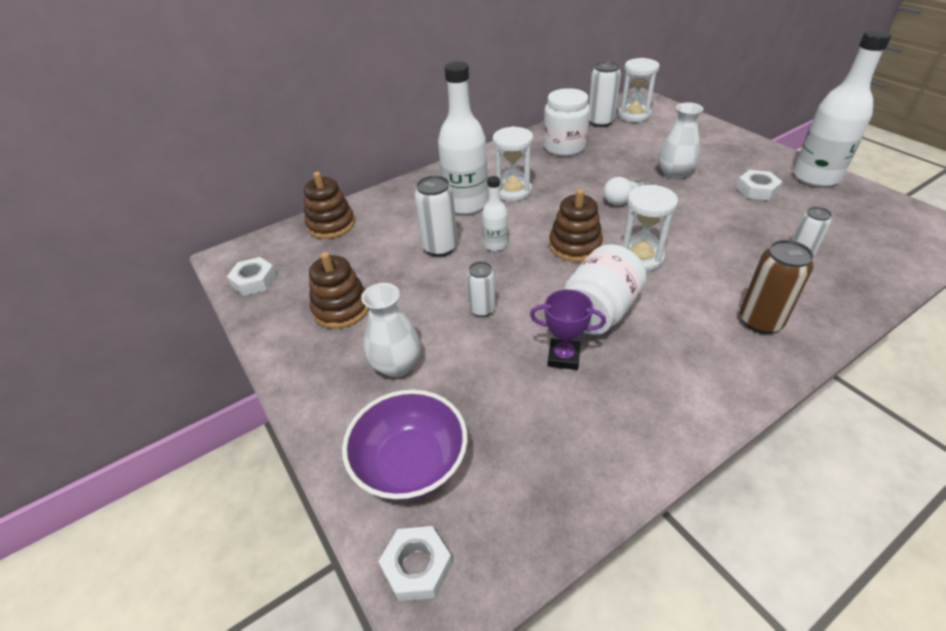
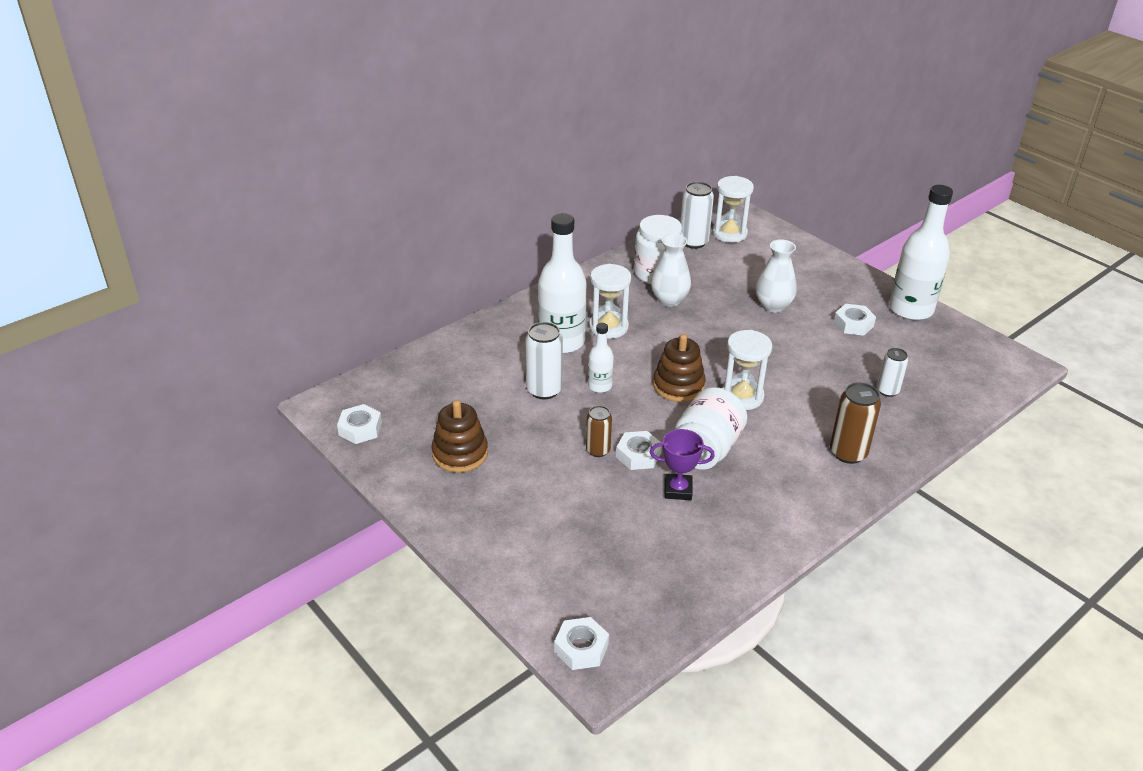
camera: 10 degrees left, 5 degrees down
(331, 225) = (422, 367): brown stacking toy -> none
(396, 365) = (528, 503): white vase -> white vase (669, 300)
(411, 464) = (560, 580): purple bowl -> none
(482, 309) = (598, 450): white can -> brown can
(524, 316) = (638, 455): none -> white nut
(621, 199) = (721, 336): white light bulb -> none

